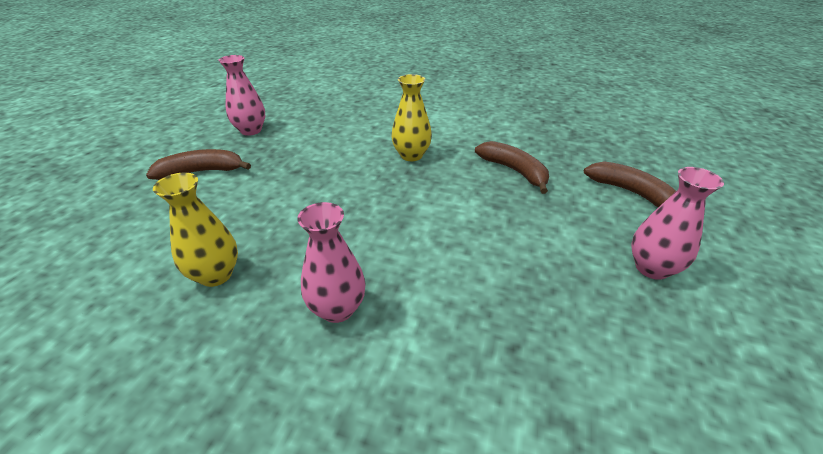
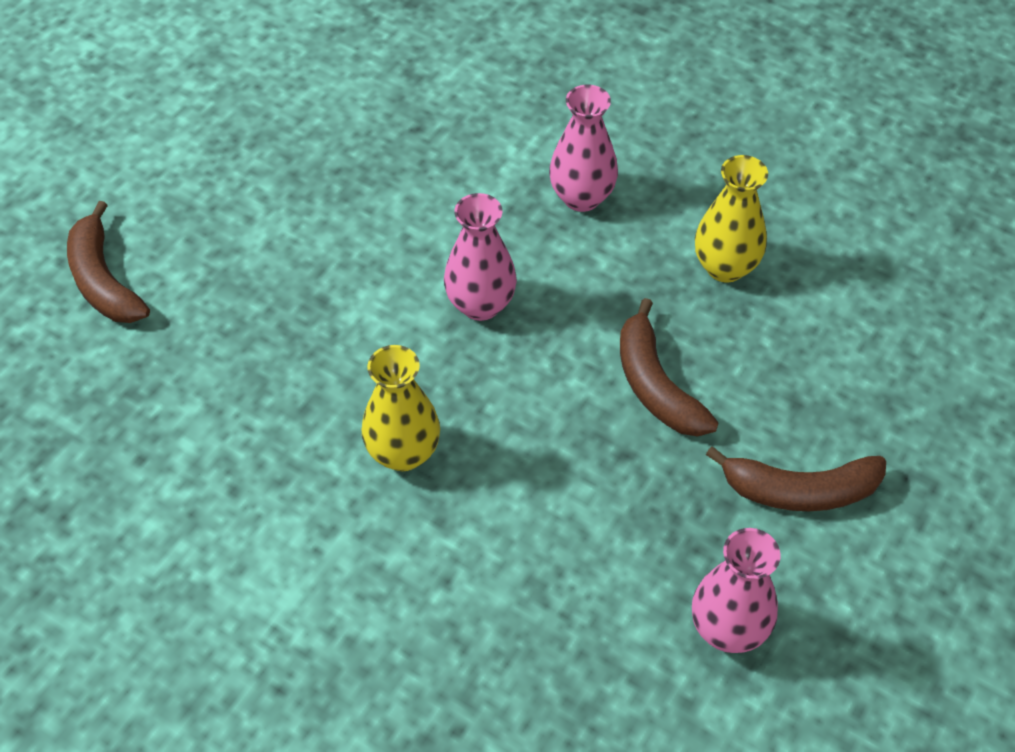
camera: 165 degrees left, 15 degrees up
(514, 171) = (243, 368): brown banana -> brown banana (655, 385)
(651, 268) = (205, 170): pink vase -> pink vase (480, 305)

